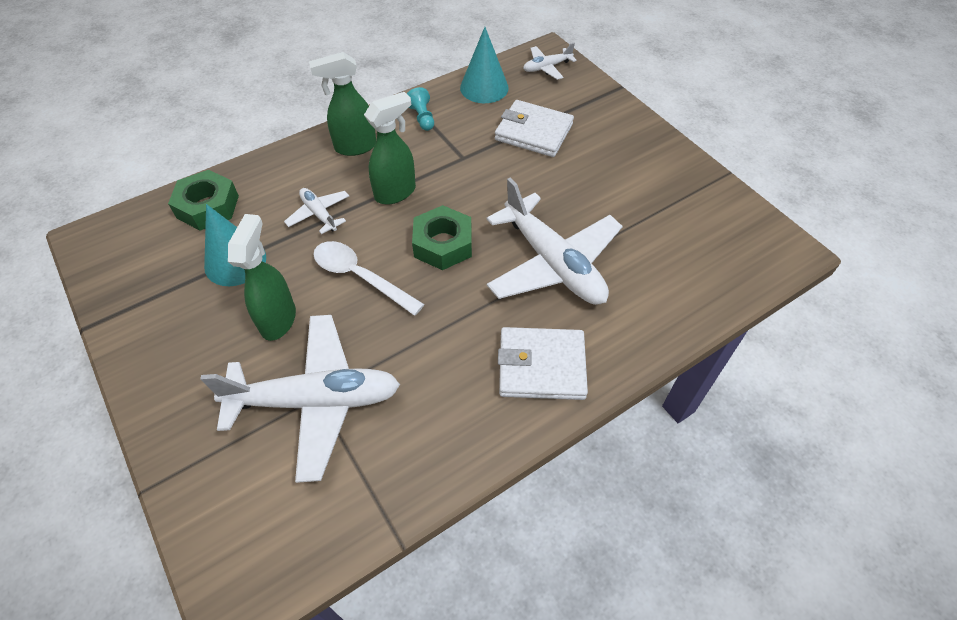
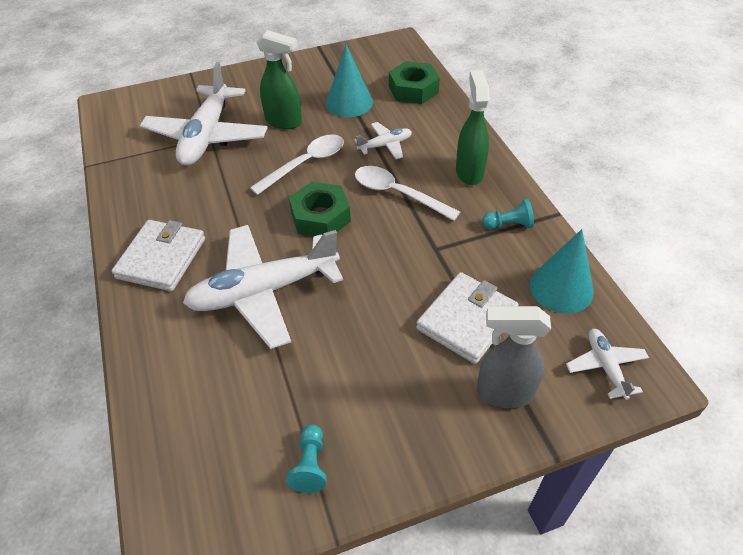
camera: 105 degrees right, 5 degrees down
(396, 193) = (397, 193): green spray bottle -> white spoon
(589, 109) = (503, 393): none -> grey spray bottle
(692, 194) = (310, 465): none -> turquoise pawn

